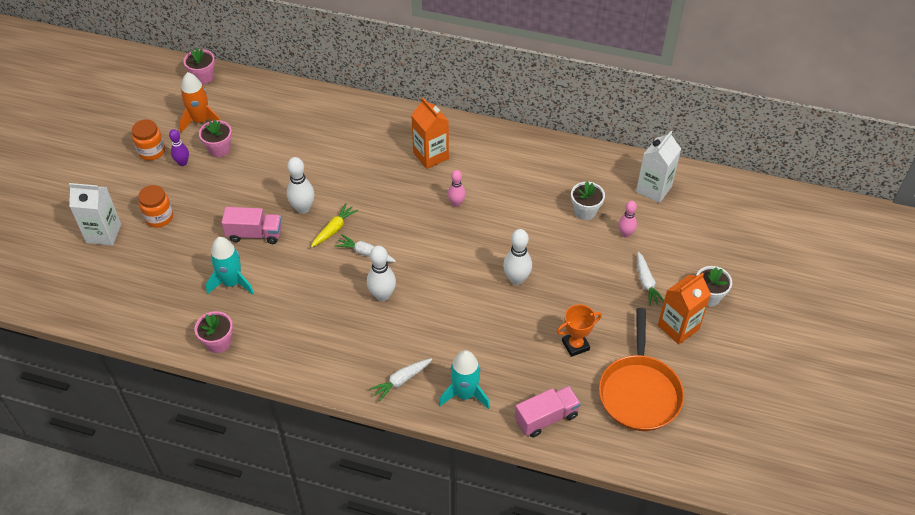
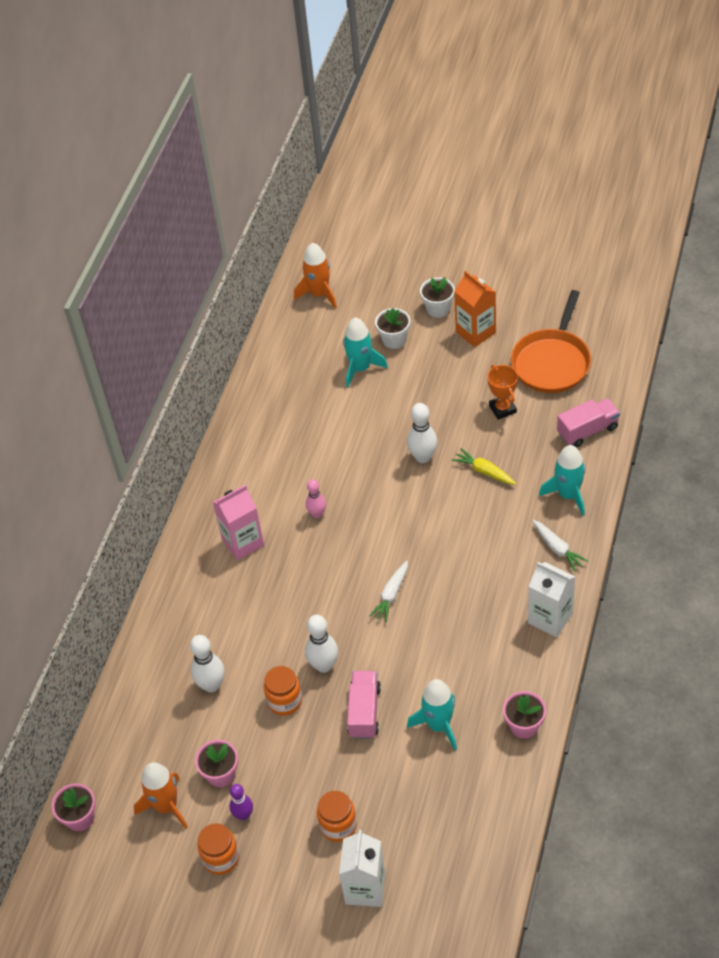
camera: 85 degrees left, 0 degrees up
(274, 184) = (284, 701): none -> orange jar
(334, 229) = (357, 630): yellow carrot -> yellow carrot (484, 471)
(382, 295) = (450, 574): white bowling pin -> white bowling pin (211, 685)
(431, 156) = (243, 542): orange carton -> pink carton
(546, 418) = (587, 431): pink truck -> pink truck turned 90 degrees clockwise
(585, 211) = (330, 401): white flower pot -> white flower pot (394, 340)
(625, 234) = (360, 368): pink bowling pin -> turquoise rocket
(639, 392) = (552, 362): orange pan -> orange pan turned 105 degrees clockwise
(646, 282) = (423, 354): white carrot -> none
(653, 189) = (299, 344): white carton -> white carton (550, 618)
(720, 203) = (319, 294): none -> orange rocket

